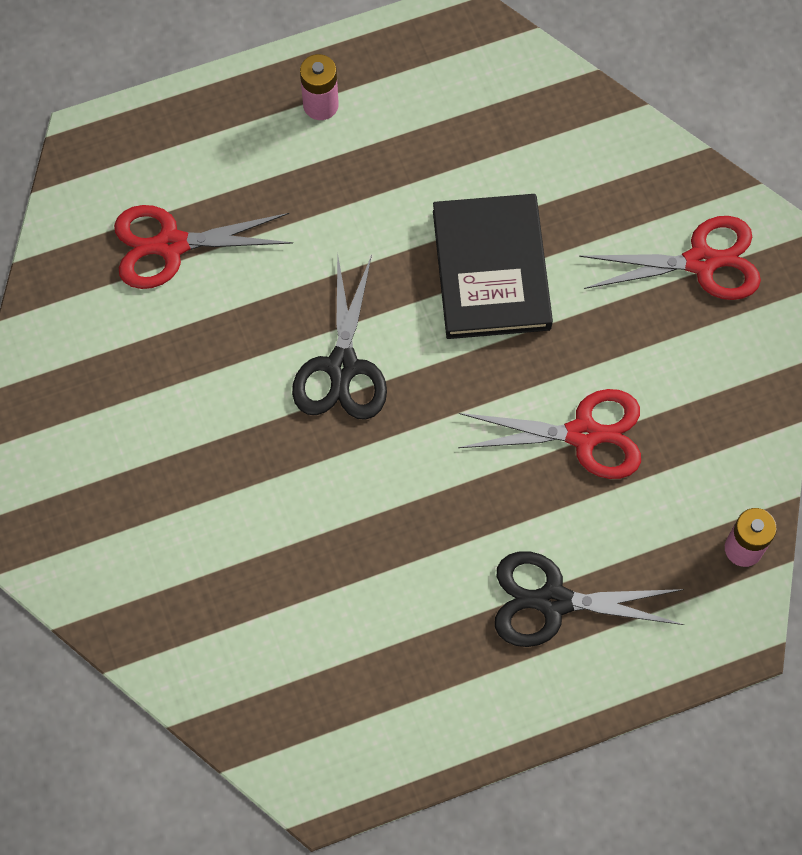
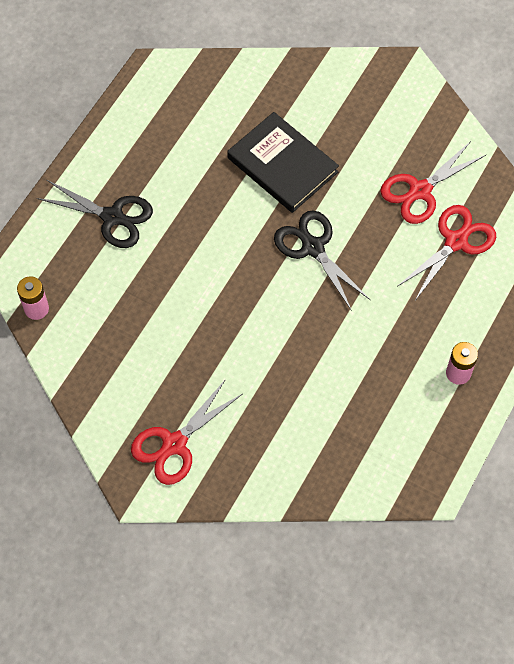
camera: 140 degrees right, 5 degrees down
(491, 270) = (283, 353): black book -> black book (282, 165)
(553, 601) = (113, 217): black scissors -> black scissors turned 60 degrees clockwise
(584, 434) = (162, 305): red scissors -> red scissors (420, 191)

